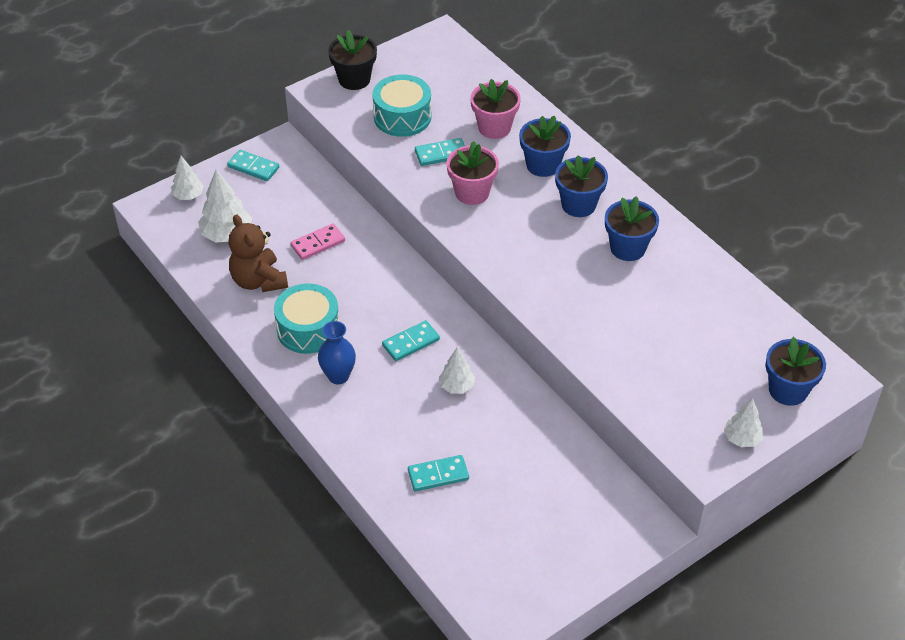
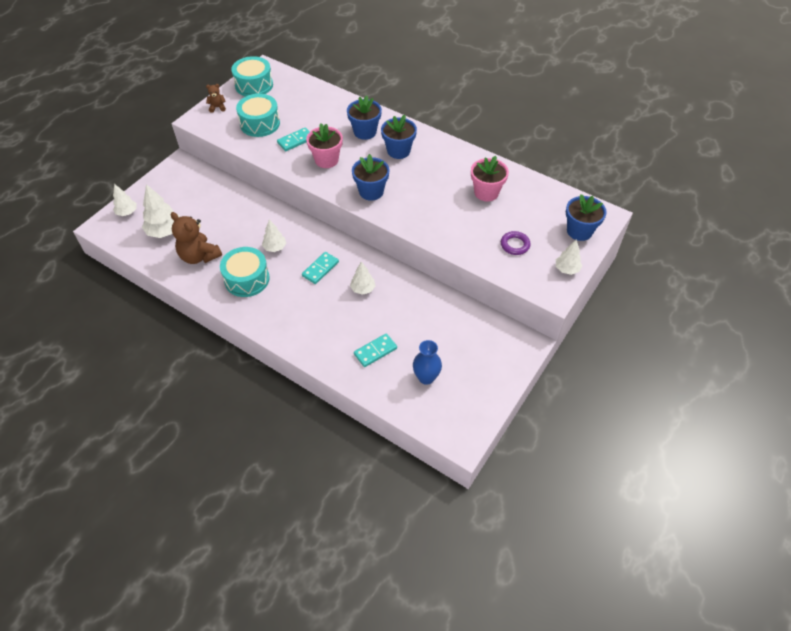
camera: 20 degrees left, 5 degrees up
(253, 167) = (166, 183): turquoise domino -> none
(318, 243) = (231, 221): pink domino -> none
(338, 376) = (280, 305): blue vase -> blue vase (426, 377)
(354, 79) = (217, 107): black flower pot -> brown teddy bear
(361, 296) = (275, 247): none -> white tree
(416, 58) = (254, 85): none -> turquoise drum
(494, 127) = (323, 116): pink flower pot -> pink flower pot (486, 192)
(628, 248) = (441, 170): blue flower pot -> blue flower pot (371, 191)
(683, 384) = (515, 245): none -> purple ring

